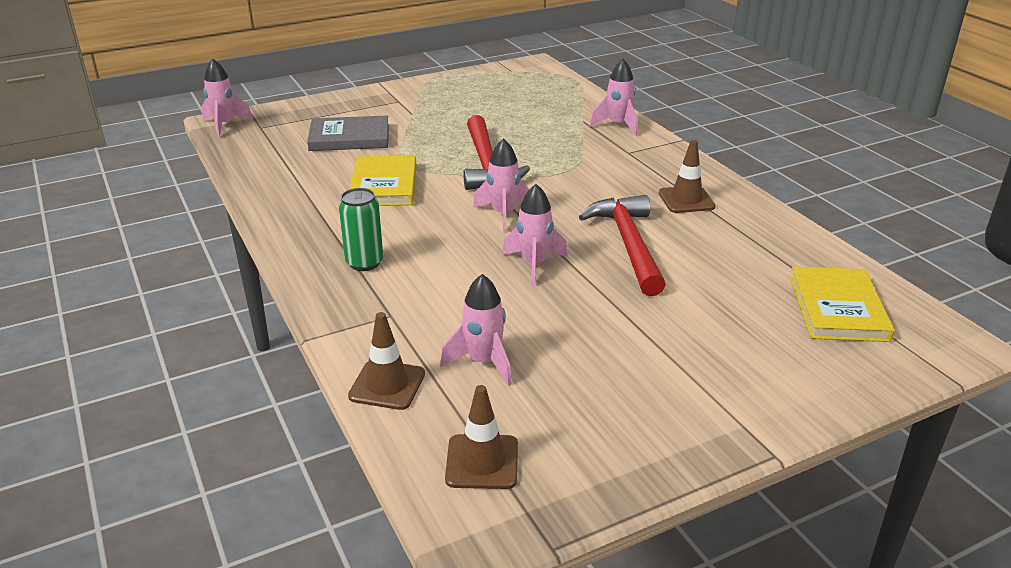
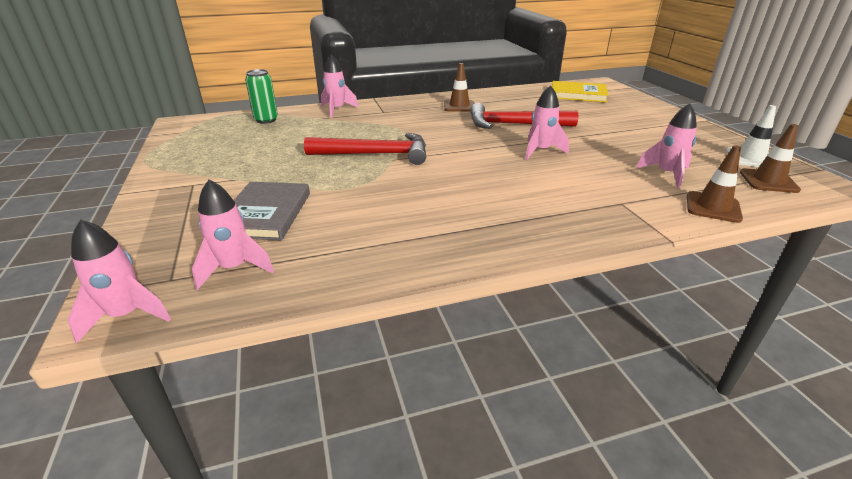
camera: 80 degrees left, 0 degrees up
(364, 263) = (542, 211): green can -> green can (266, 120)
(384, 185) = (394, 198): yellow book -> none
(503, 214) = (466, 155): pink rocket -> pink rocket (234, 268)
(576, 467) = (750, 158): none -> white traffic cone

